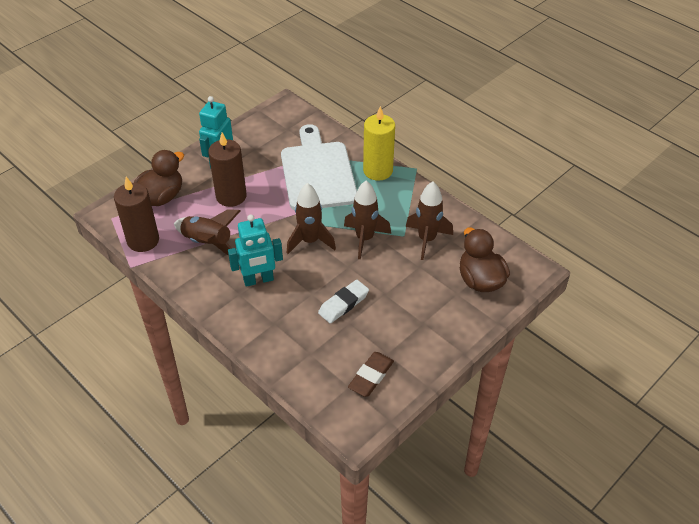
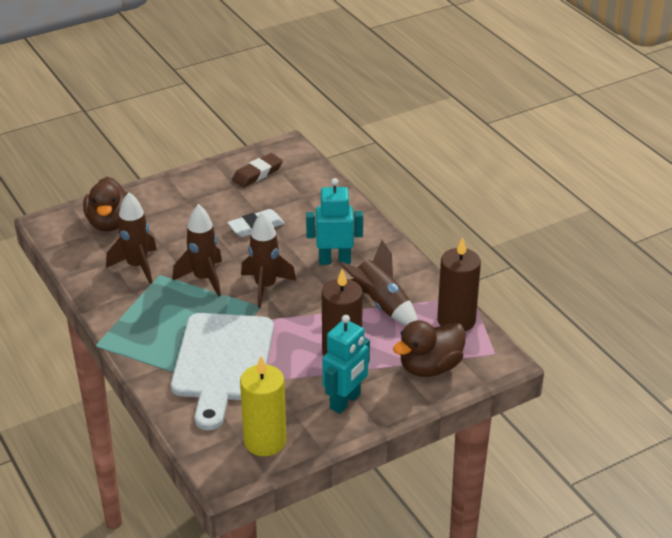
camera: 165 degrees left, 10 degrees down
(378, 171) = (145, 351): yellow candle -> yellow candle (265, 441)

